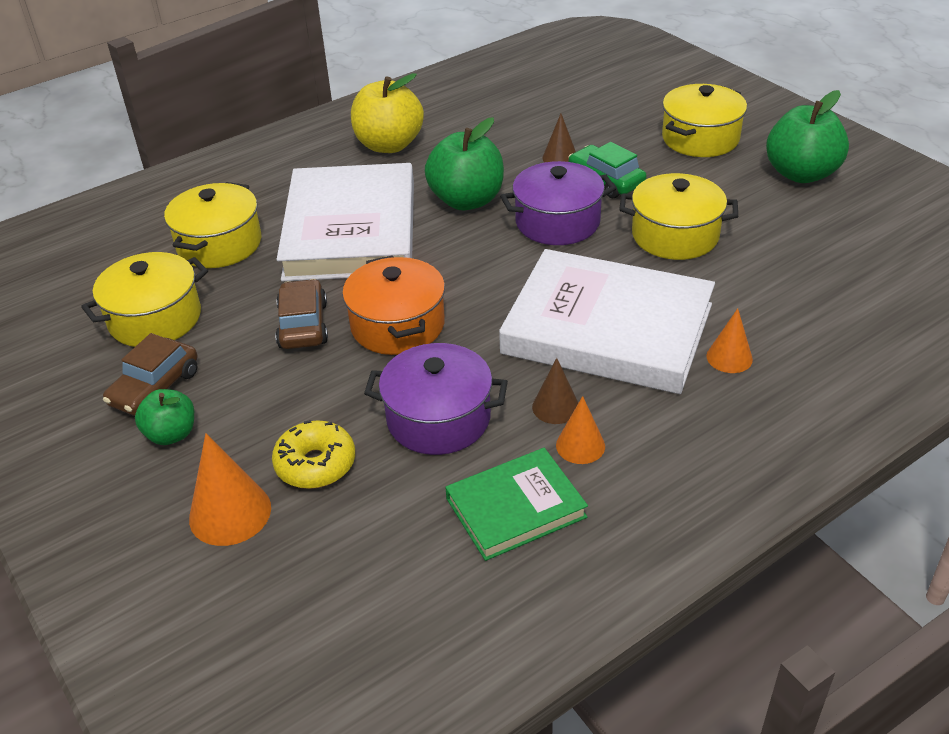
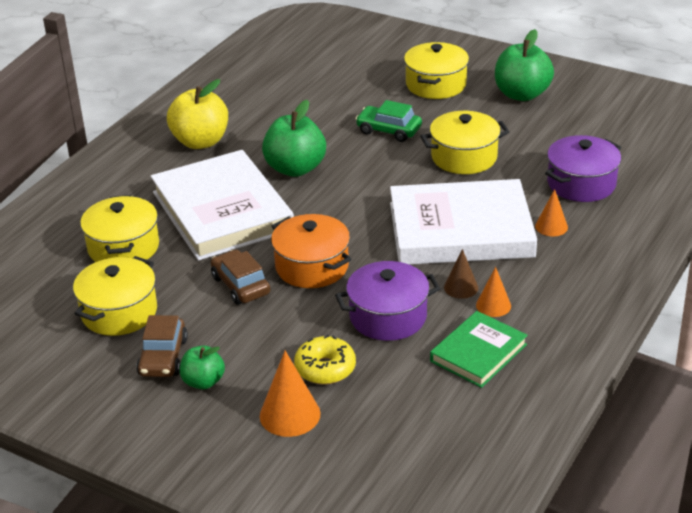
camera: 25 degrees left, 5 degrees down
(557, 222) = (374, 168): purple pot -> purple pot (581, 184)
(560, 157) = (342, 121): brown cone -> none

